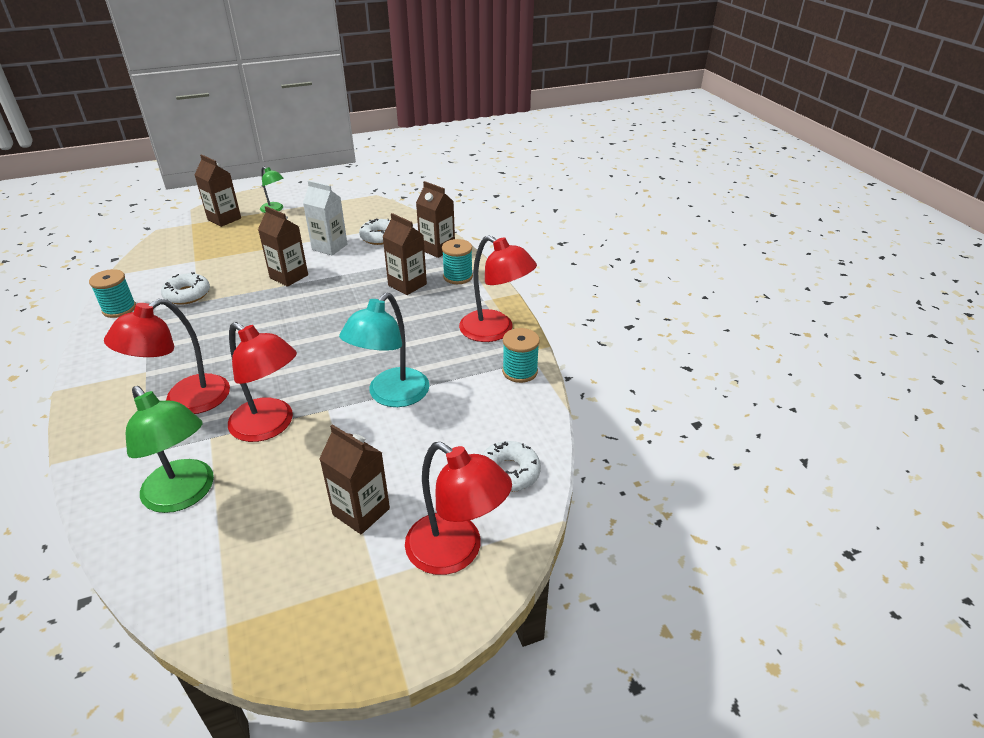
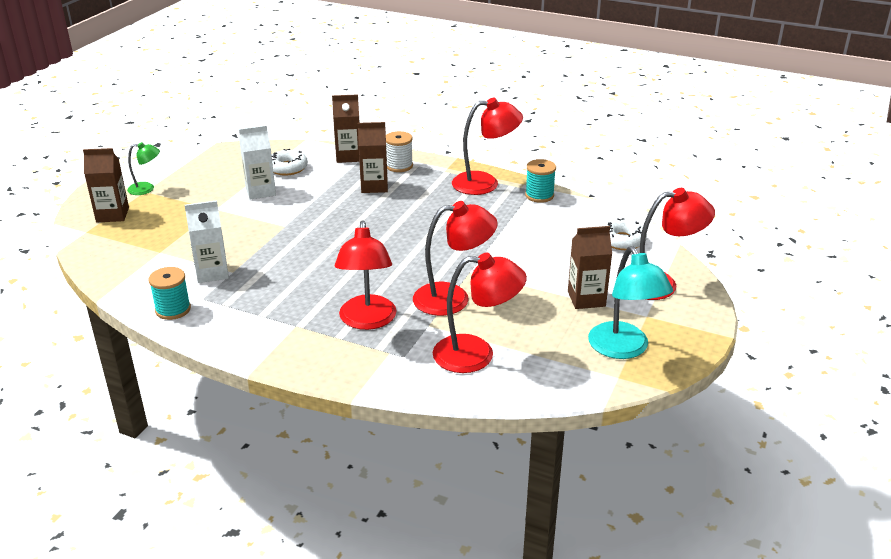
camera: 45 degrees left, 5 degrees down
(184, 495) = (476, 354): green lamp -> red lamp
(187, 294) = (212, 273): white donut -> white carton
(289, 276) = (271, 223): brown carton -> none
(391, 396) = (493, 245): turquoise lamp -> turquoise lamp (623, 349)
(458, 276) = (399, 166): turquoise spool -> white spool

